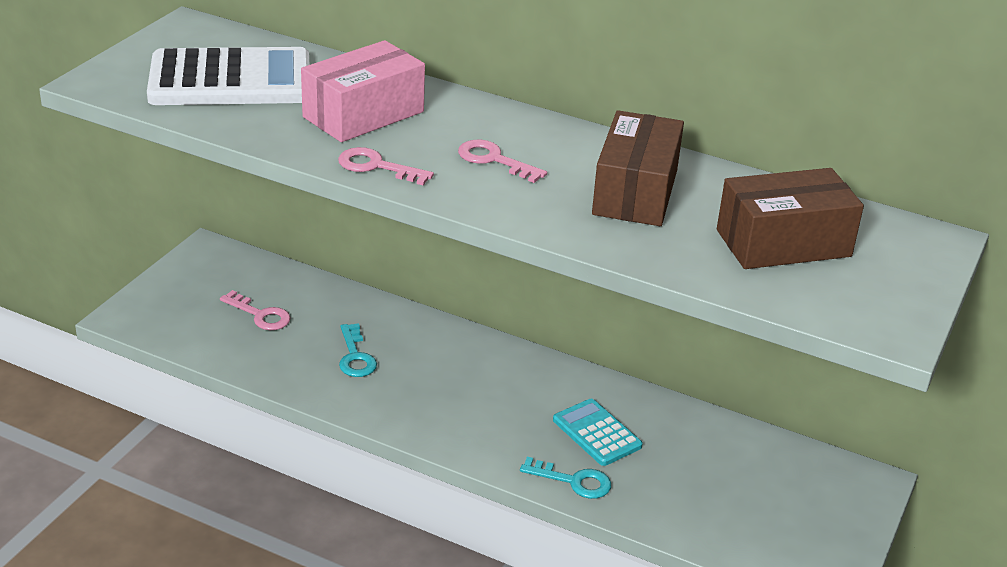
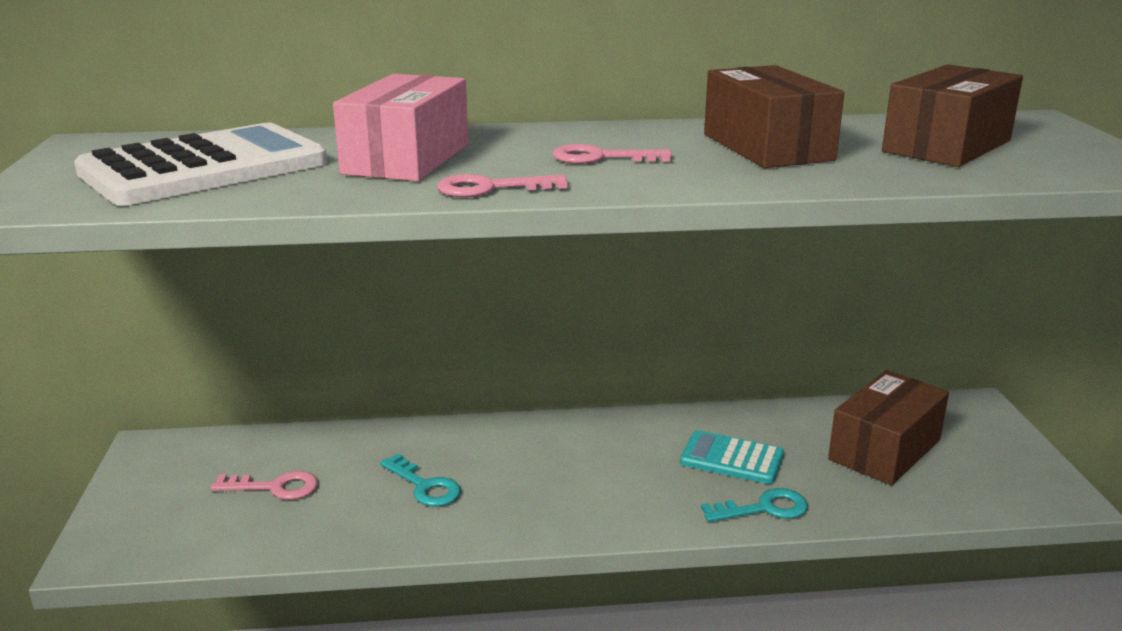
camera: 30 degrees left, 10 degrees down
(731, 481) = (885, 450): none -> brown box

